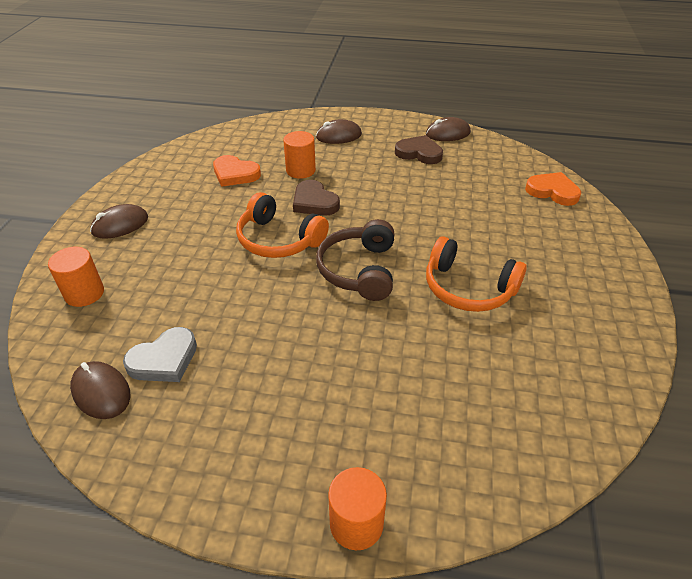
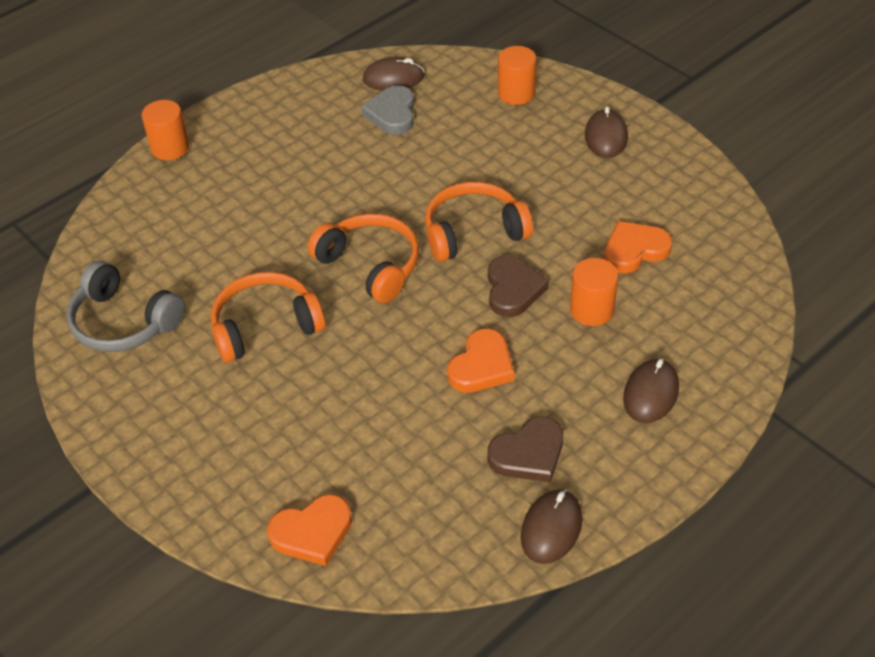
camera: 130 degrees right, 5 degrees up
(314, 202) = (513, 289): brown heart -> brown heart turned 90 degrees clockwise
(359, 270) = (370, 265): brown headphones -> orange headphones
(385, 188) = (482, 366): none -> orange heart
(566, 371) = (124, 322): none -> grey headphones

